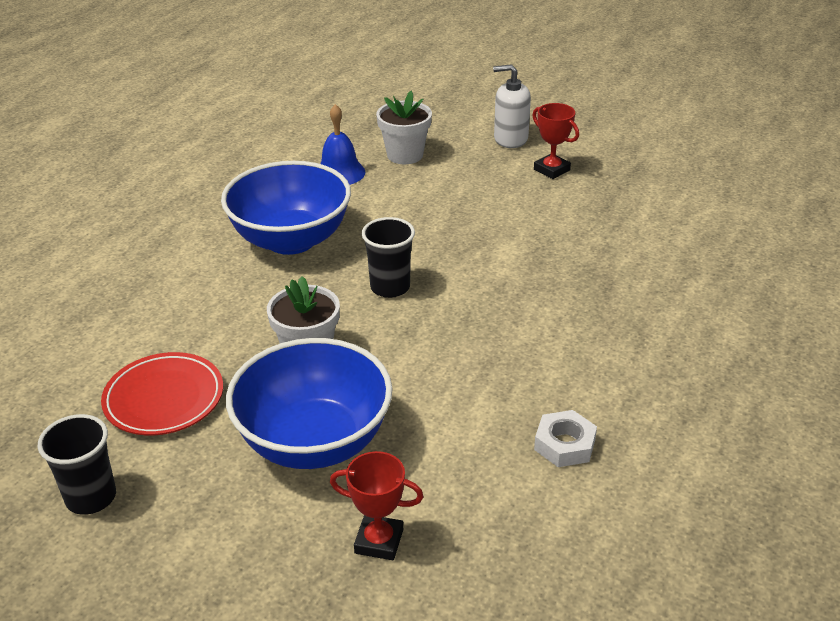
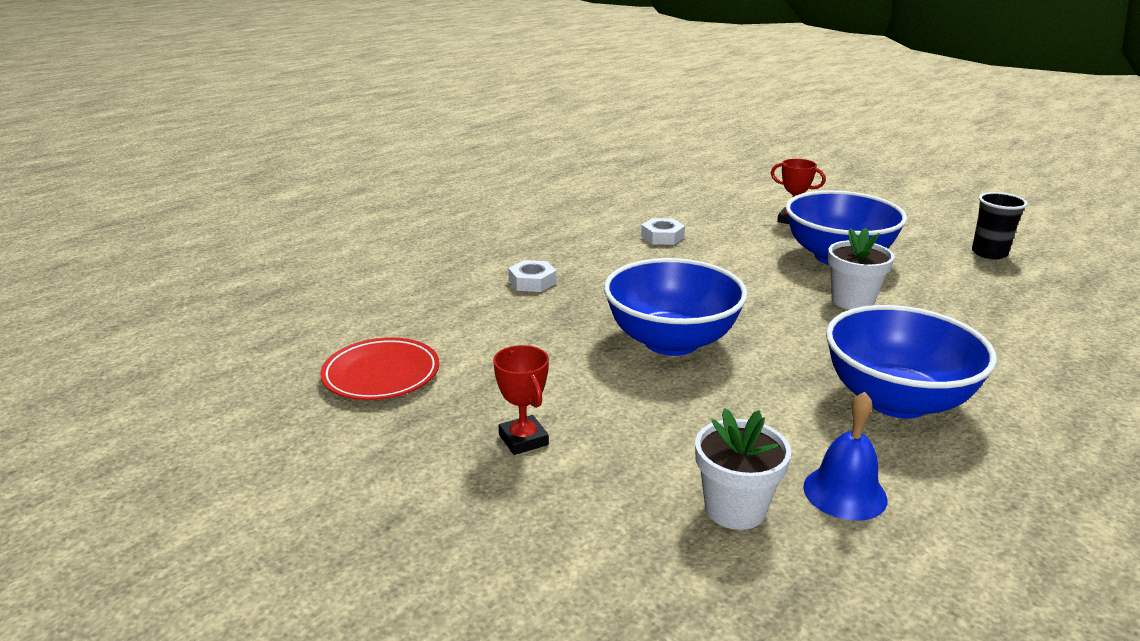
camera: 165 degrees left, 10 degrees down
(164, 398) = (969, 291): red plate -> red plate (381, 374)
(390, 287) = (775, 337): black cup -> none
(484, 265) = (671, 341): none -> blue bowl
(510, 139) = (547, 510): white soap dispenser -> none
(667, 319) = (532, 282): none -> white nut

